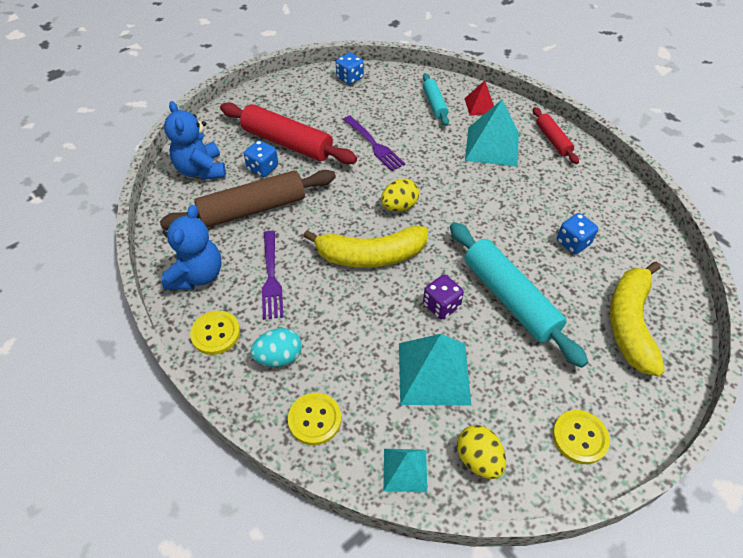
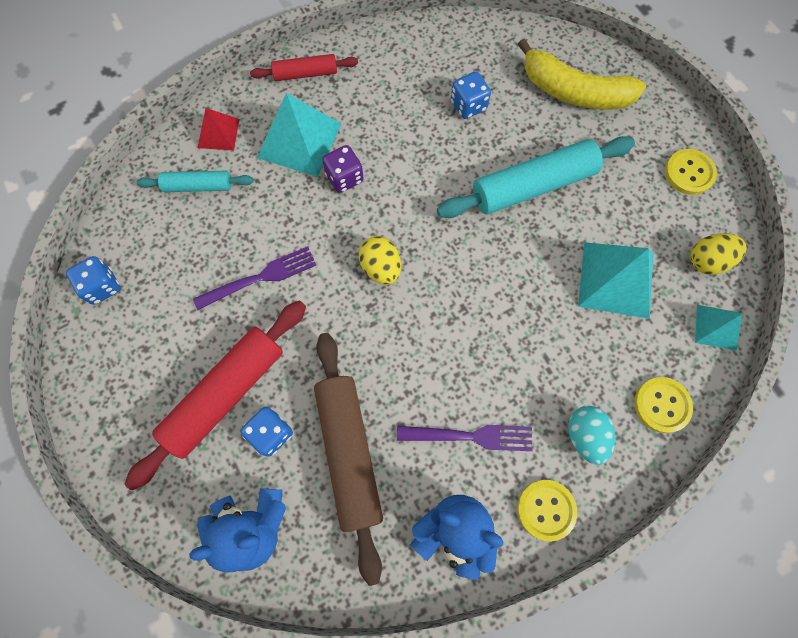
camera: 80 degrees left, 20 degrees up
(370, 255) = (454, 314): yellow banana -> none
(441, 306) = (534, 254): purple dice -> purple dice (344, 178)

